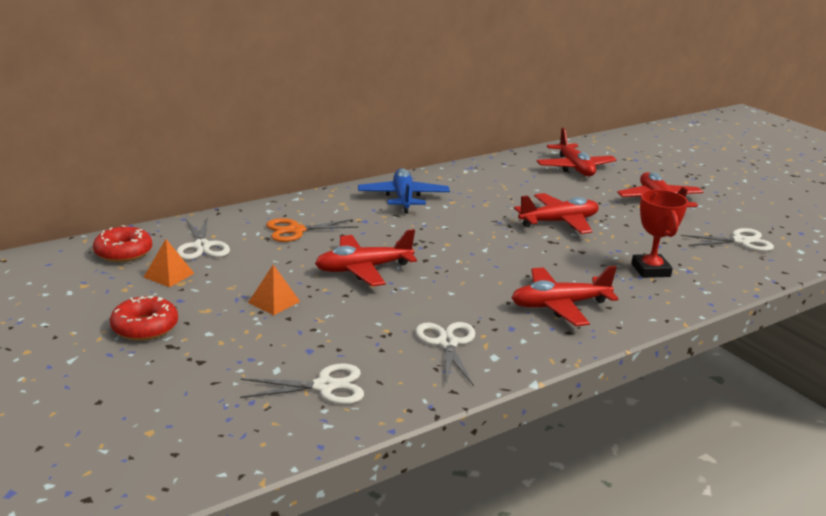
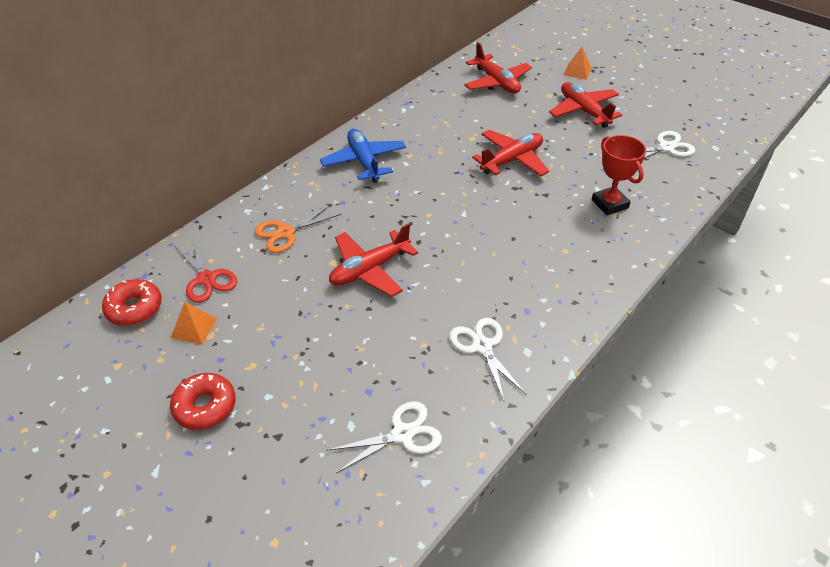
camera: 15 degrees left, 20 degrees up
(202, 246) = (206, 279): white scissors -> red scissors
(274, 302) = (308, 336): orange pyramid -> orange pyramid (577, 71)
(559, 305) = (554, 270): red plane -> none

